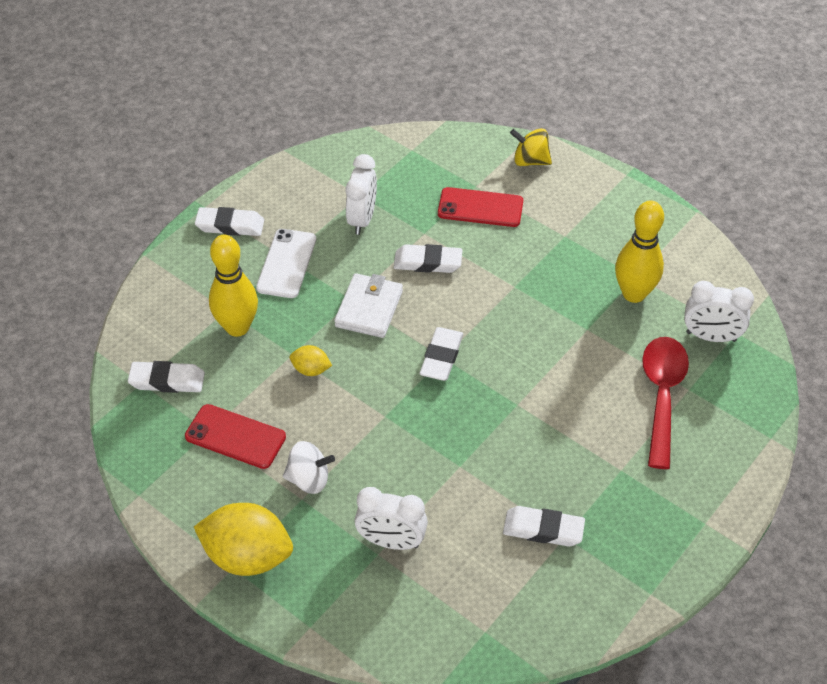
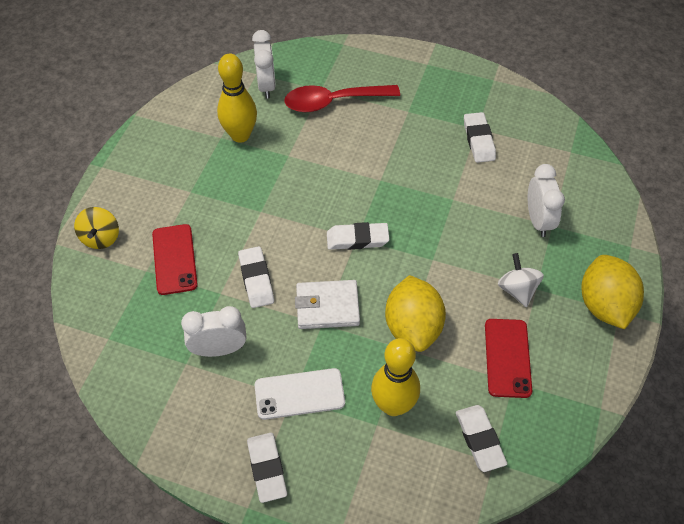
camera: 110 degrees left, 5 degrees up
(311, 370) = (413, 327): yellow lemon -> yellow lemon, size x2.10

